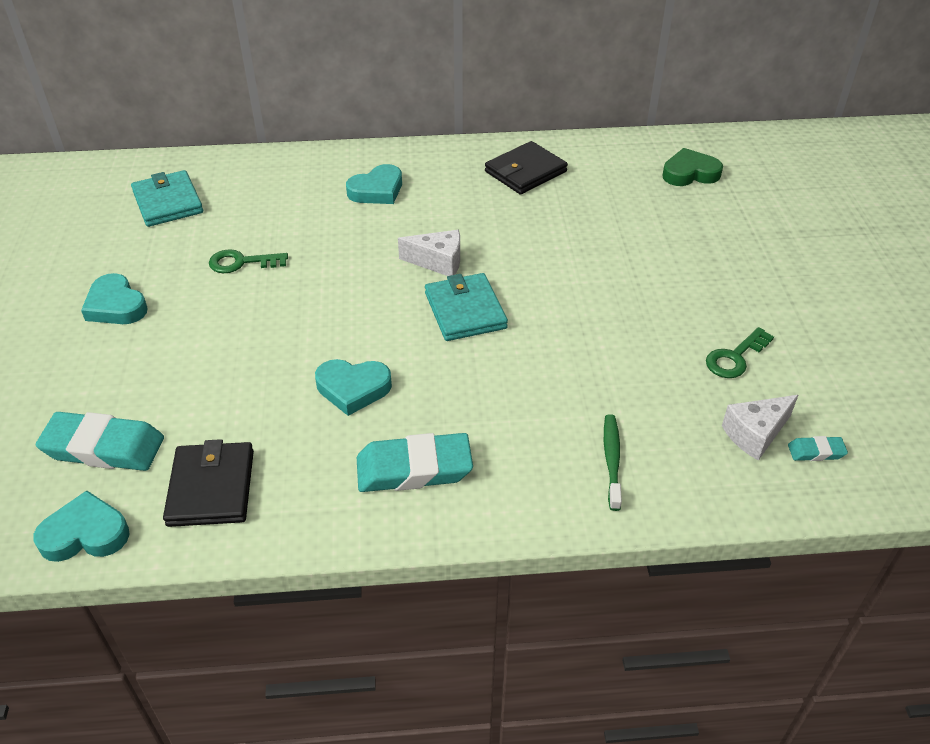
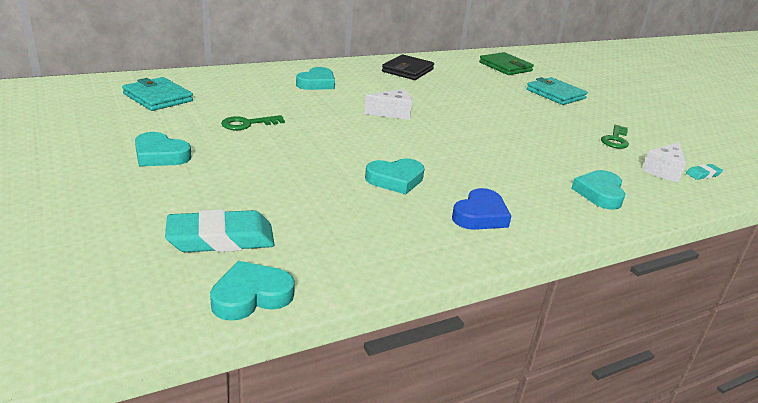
camera: 25 degrees left, 15 degrees down
(211, 488) = (338, 249): black wallet -> none
(414, 469) = (480, 215): turquoise eraser -> blue heart
(465, 311) = (434, 134): turquoise wallet -> turquoise wallet (555, 94)
(612, 460) = (599, 193): green toothbrush -> turquoise heart
(690, 173) = (505, 67): green heart -> green wallet

